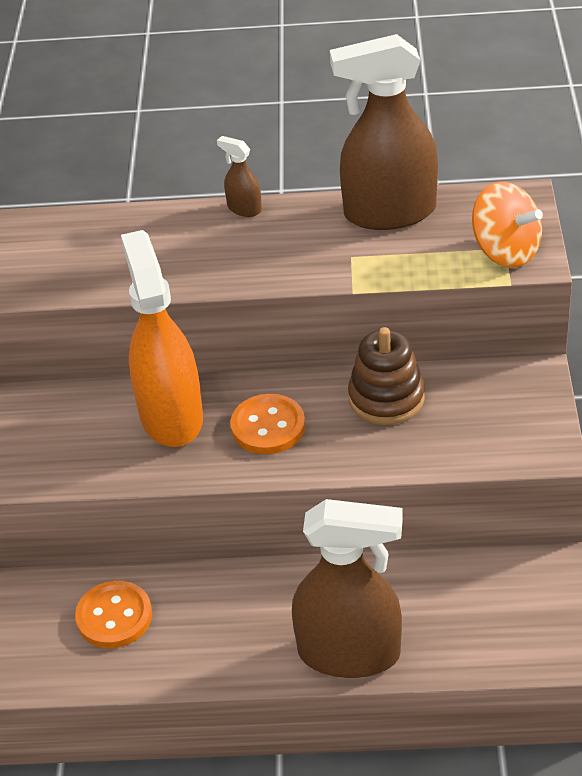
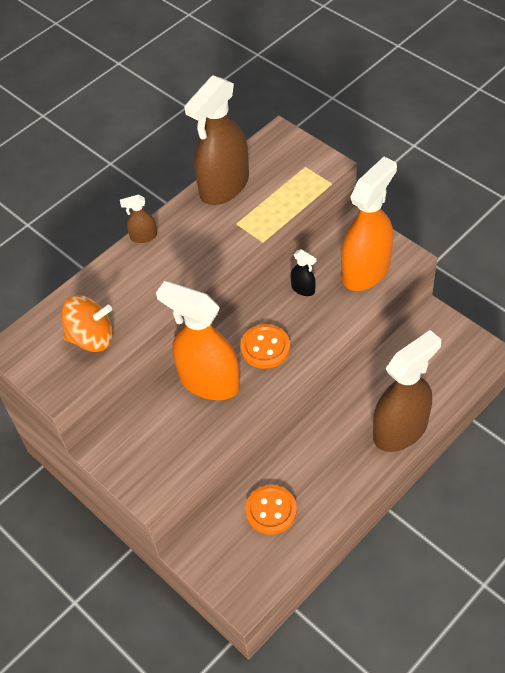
camera: 45 degrees left, 10 degrees up
(386, 398) = (303, 289): brown stacking toy -> black spray bottle
(481, 429) = (366, 270): none -> orange spray bottle
(505, 251) = (308, 168): orange spinning top -> orange spinning top (91, 338)

